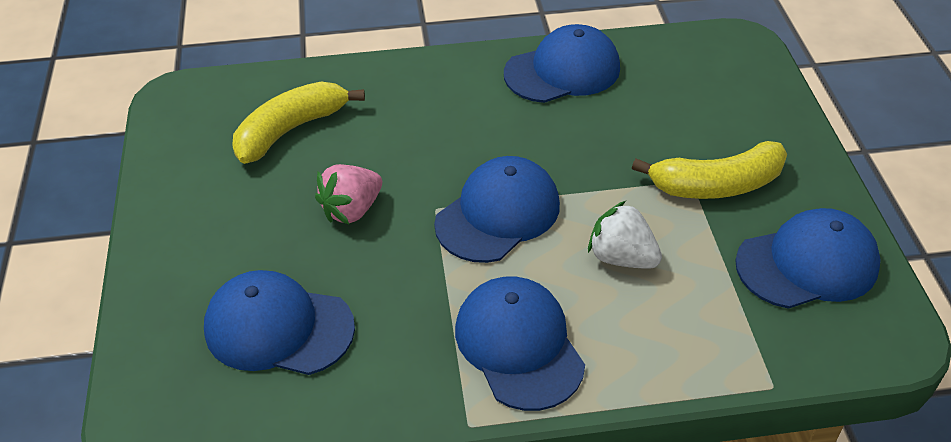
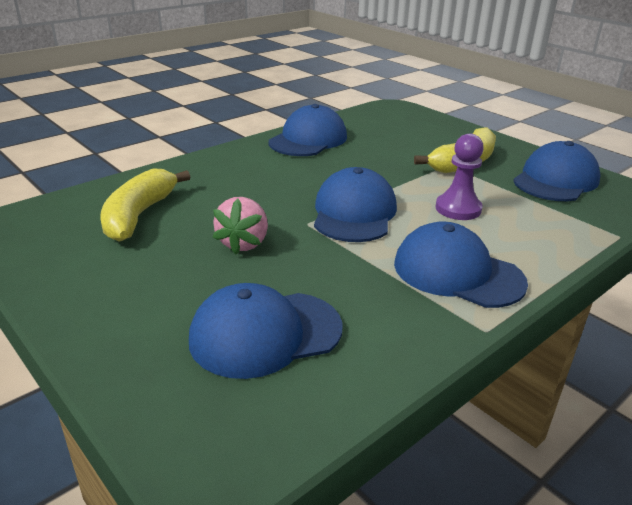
camera: 35 degrees left, 15 degrees down
(621, 257) = (458, 209): white strawberry -> purple pawn

